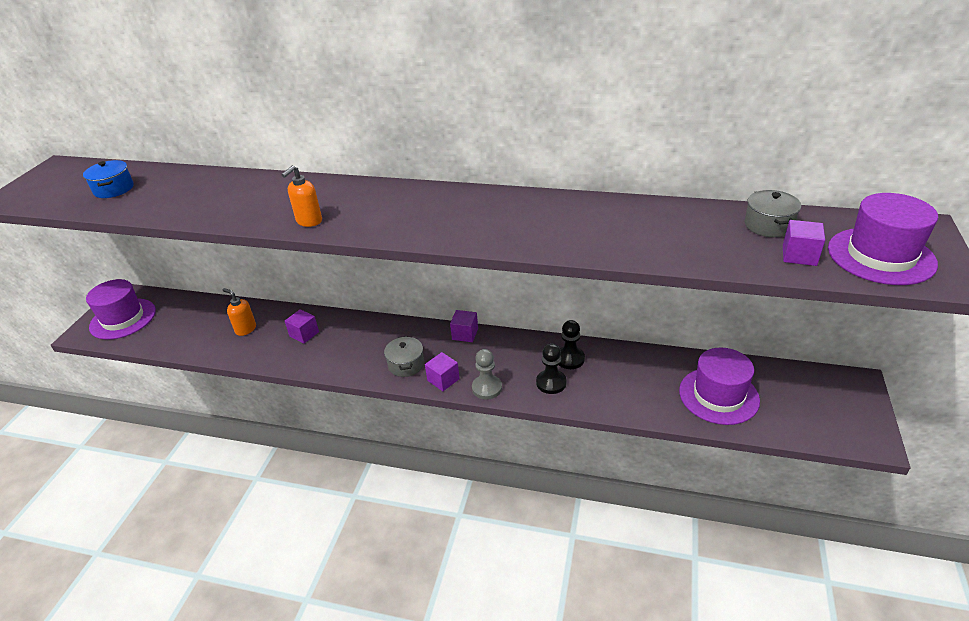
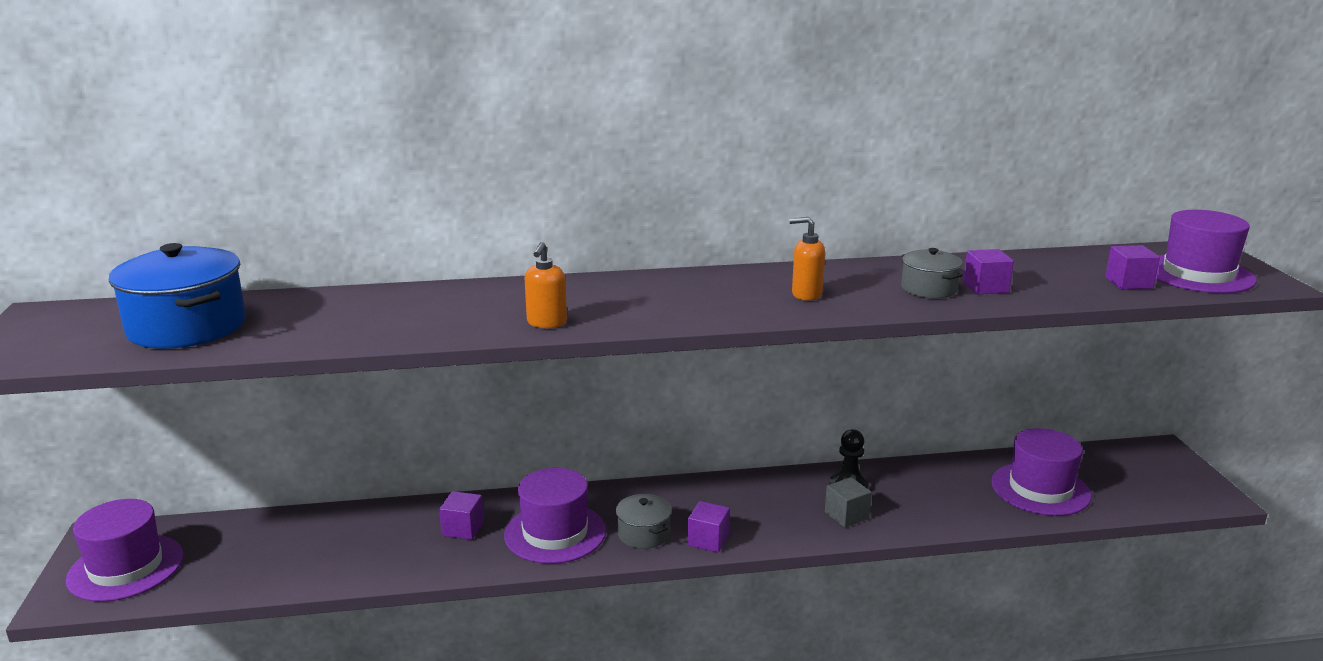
camera: 25 degrees left, 15 degrees down
(114, 189) = (187, 327): blue pot -> blue pot, size x1.87
(245, 329) = (362, 540): orange soap dispenser -> orange soap dispenser (806, 294)
(354, 350) = (555, 533): none -> purple hat
(465, 334) = (695, 486): purple cube -> purple cube (985, 287)
(487, 388) = (772, 537): grey pawn -> none
(551, 383) = (846, 515): black pawn -> grey cube
(768, 225) = (1074, 264): grey pot -> grey pot (929, 289)

